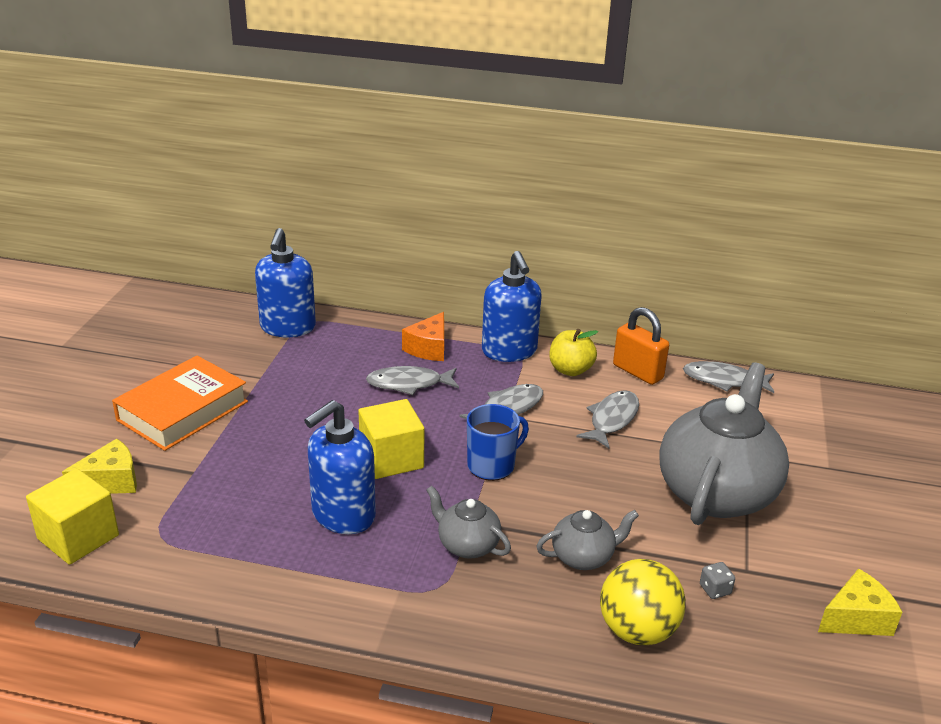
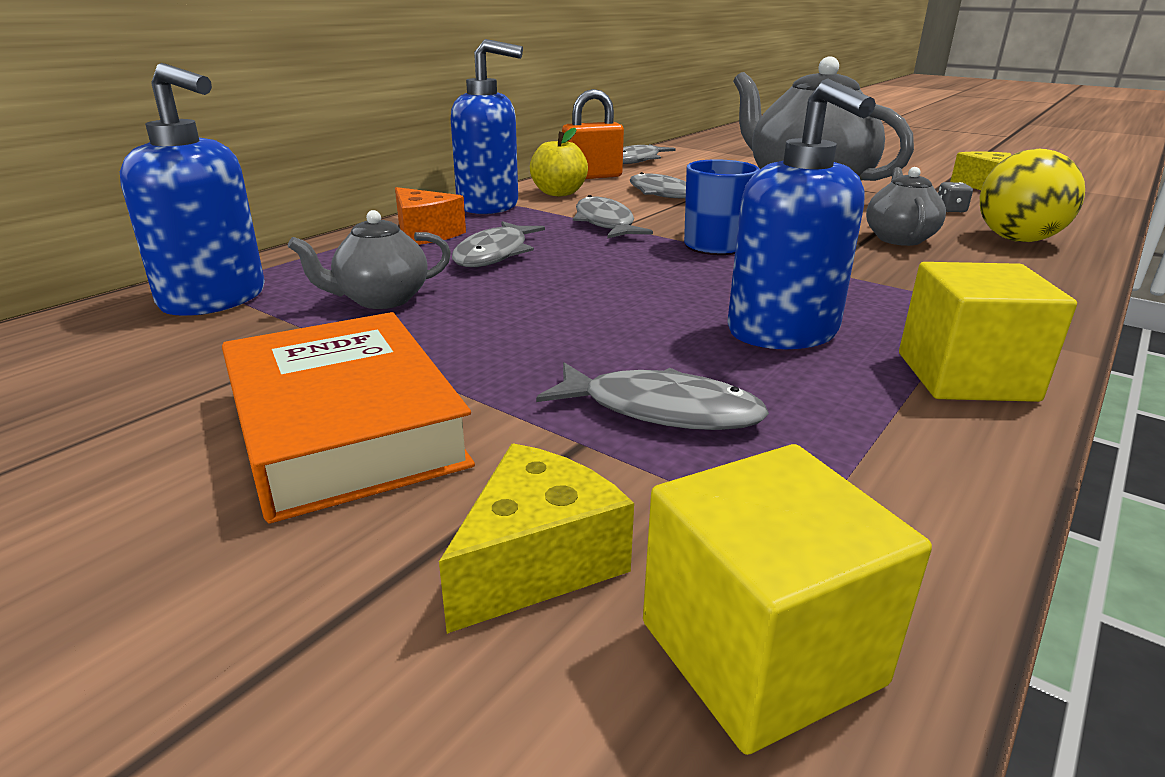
camera: 65 degrees left, 5 degrees down
(111, 481) = (537, 562): yellow cheese -> yellow cheese turned 45 degrees clockwise
(229, 488) = (661, 410): none -> grey fish
(391, 458) = (663, 287): yellow cube -> yellow cube (965, 376)
(467, 545) = (870, 278): grey teapot -> grey teapot (381, 300)

